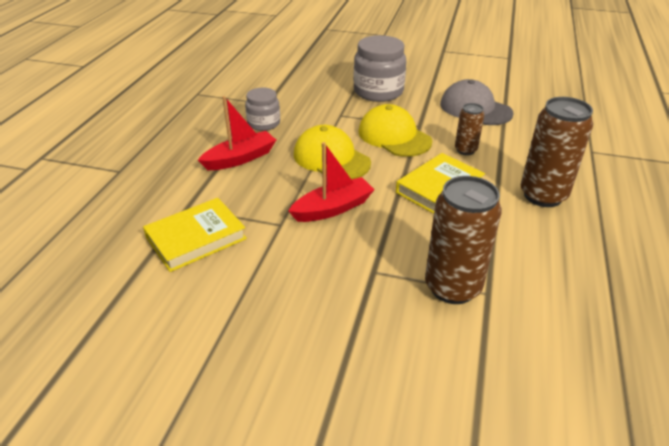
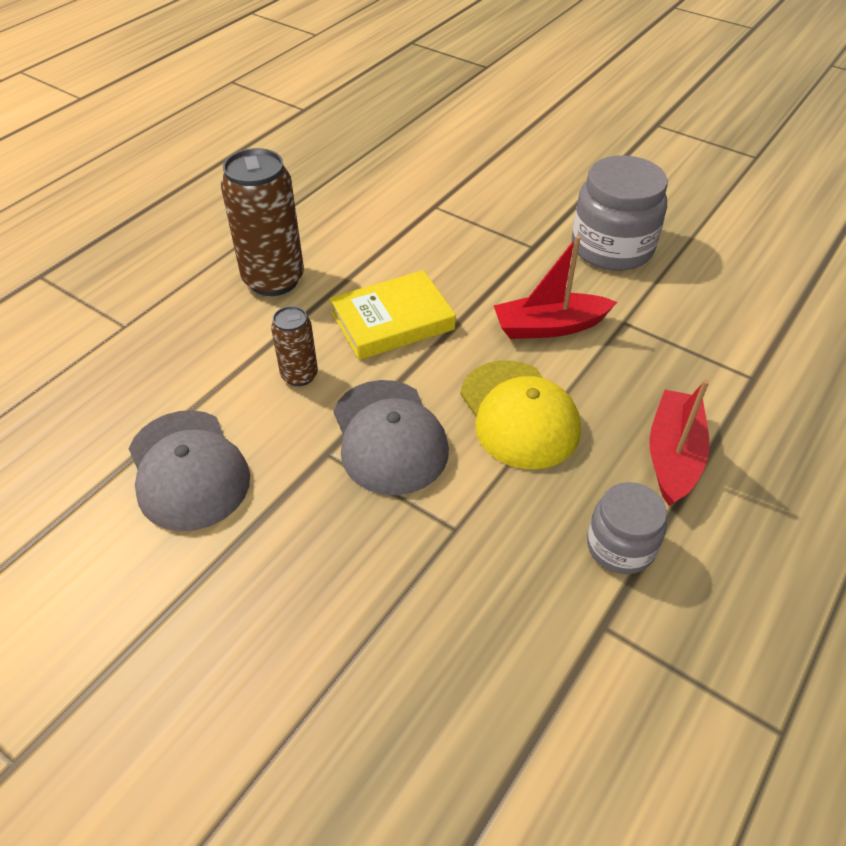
camera: 160 degrees left, 10 degrees up
(196, 238) = (733, 328): yellow book -> none
(240, 158) = (673, 455): red boat -> red boat turned 120 degrees clockwise
(378, 91) = (333, 593): grey jar -> grey jar (612, 248)
(394, 136) = (389, 437): yellow cap -> grey cap
(452, 287) = (464, 217): brown can -> none

